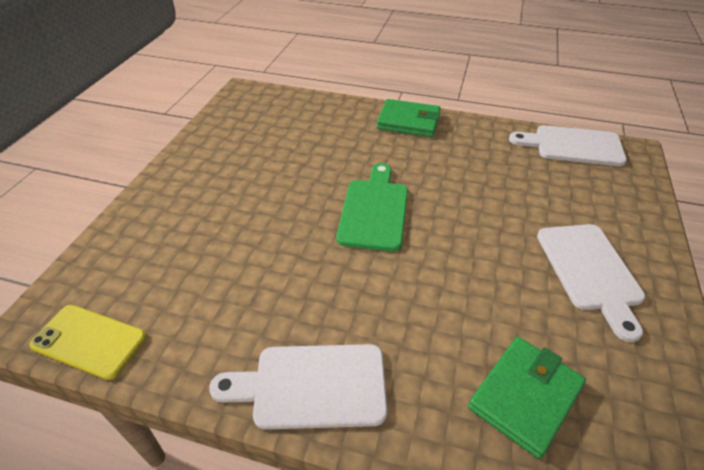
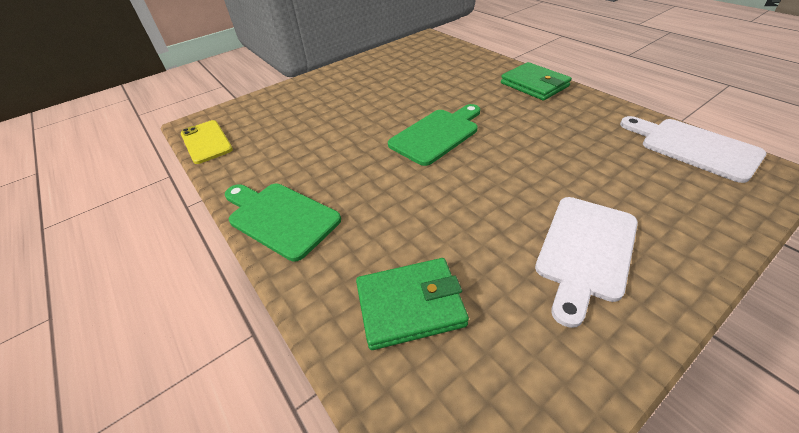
camera: 40 degrees right, 0 degrees up
(311, 385) = (280, 217): white cutting board -> green cutting board

